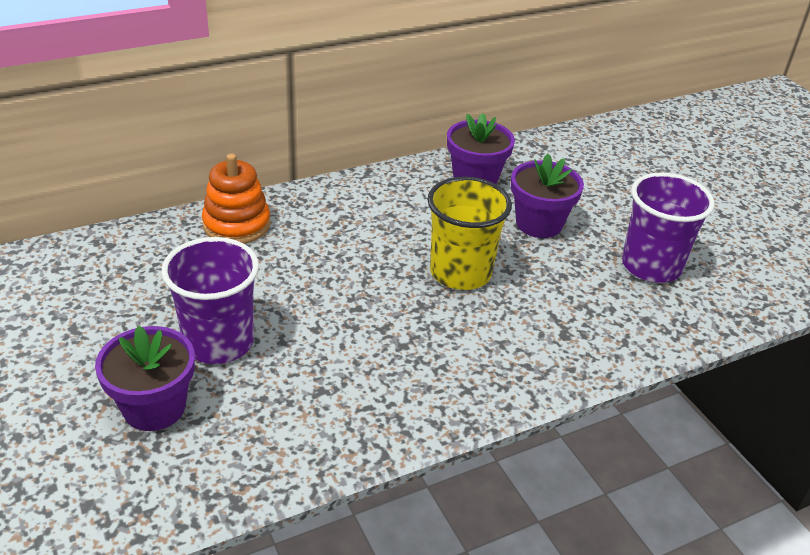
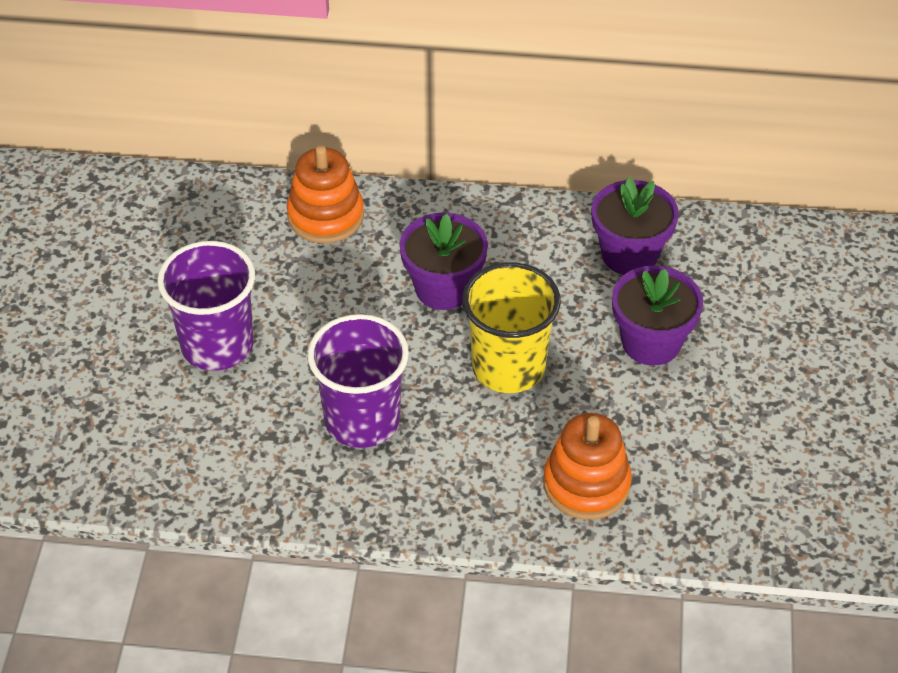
camera: 35 degrees right, 10 degrees up
(154, 407) = (121, 387): purple flower pot -> purple flower pot (443, 288)
(585, 325) = (586, 484): none -> orange stacking toy
(651, 266) = (732, 449): purple cup -> purple cup (362, 420)

